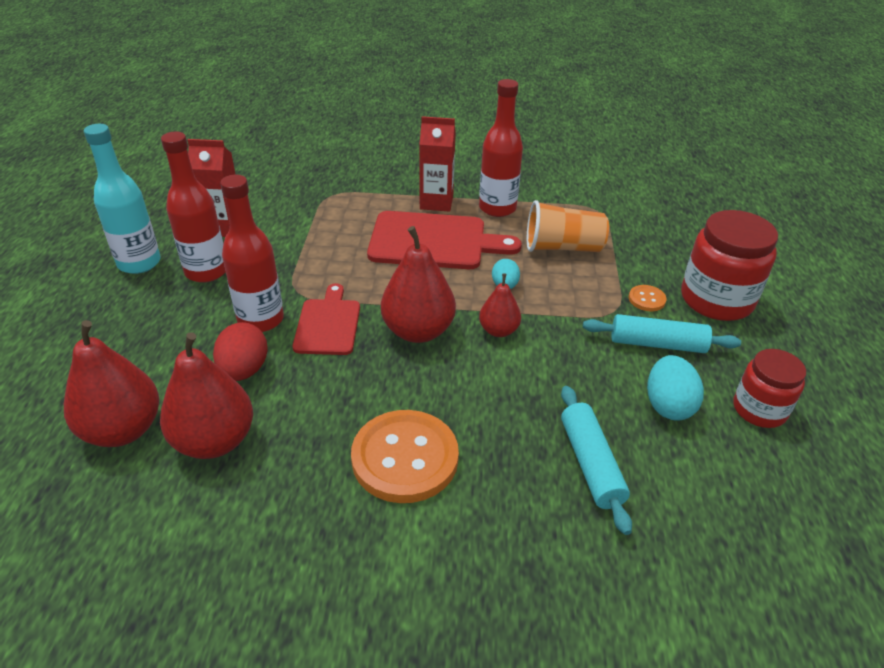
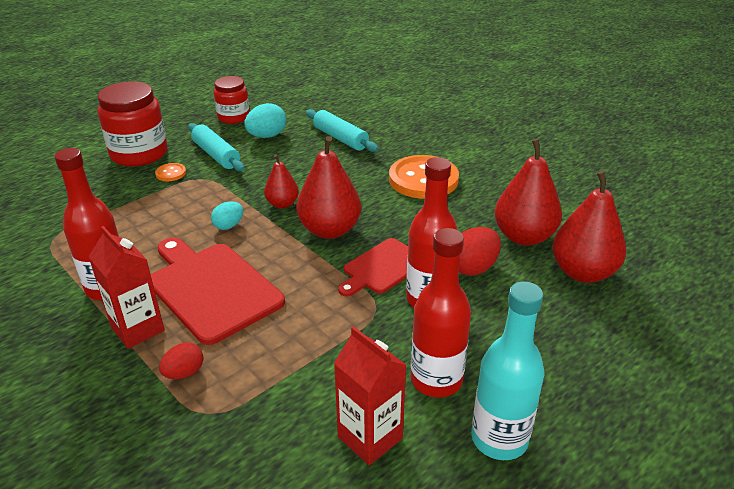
camera: 135 degrees left, 5 degrees down
(372, 200) = (184, 373): none -> red egg
(562, 247) = (140, 227): orange cup -> none
(590, 464) = (340, 138): turquoise rolling pin -> turquoise rolling pin turned 75 degrees counterclockwise

